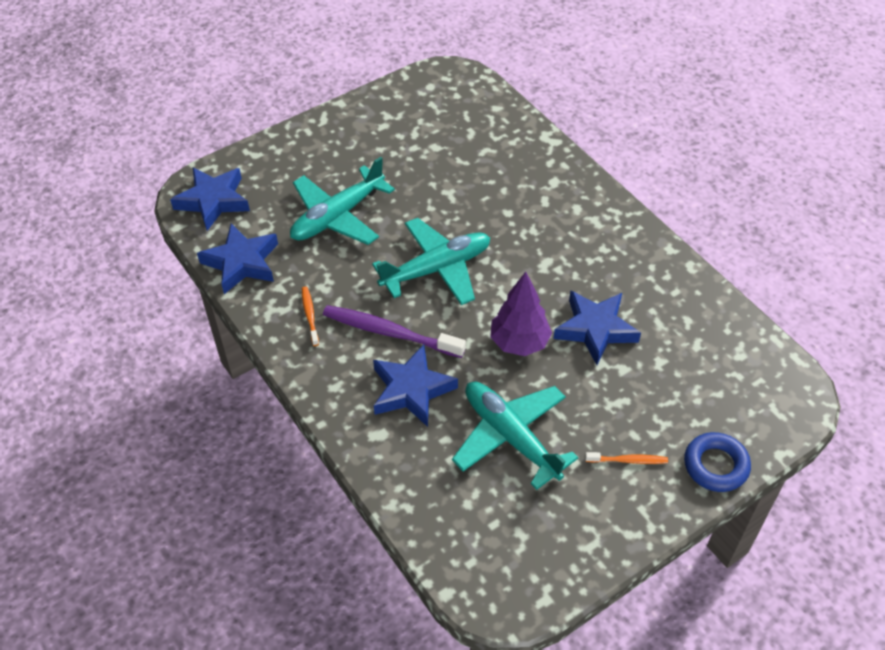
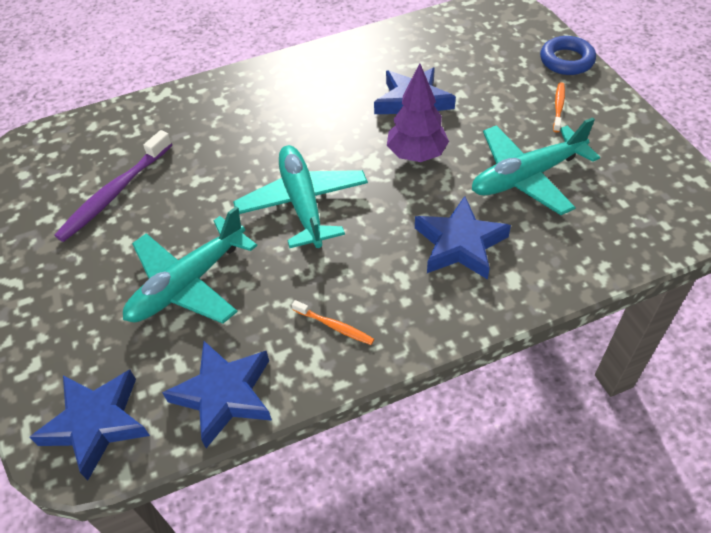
camera: 75 degrees left, 0 degrees up
(310, 315) = (334, 326): orange toothbrush -> orange toothbrush turned 150 degrees counterclockwise
(337, 216) = (188, 283): turquoise plane -> turquoise plane turned 75 degrees clockwise
(390, 332) = (379, 253): purple toothbrush -> purple toothbrush (115, 193)

